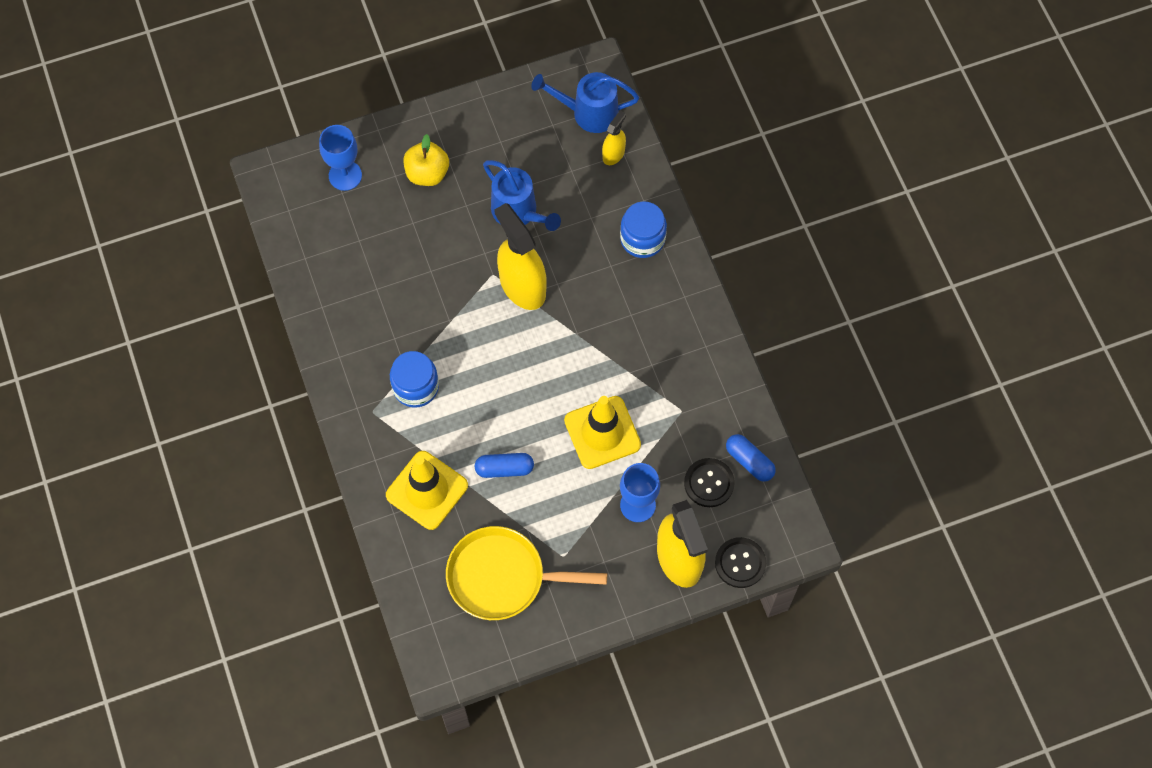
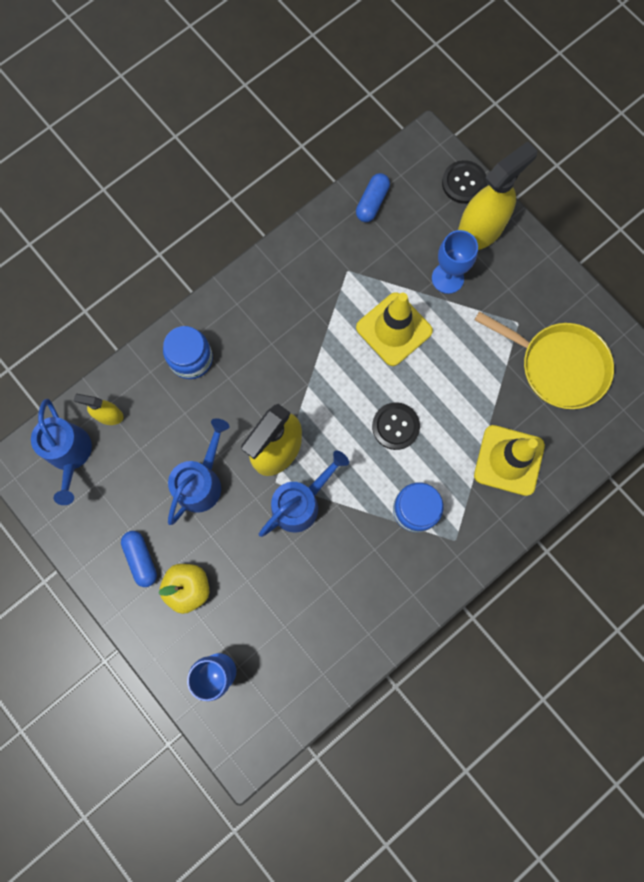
camera: 110 degrees left, 10 degrees up
(464, 290) = (301, 503): none -> blue watering can
(502, 577) = (558, 366): yellow pan -> yellow pan turned 45 degrees counterclockwise
(504, 468) = (461, 400): blue capsule -> blue capsule (141, 559)
(709, 483) = (404, 228): black button -> black button (395, 426)

